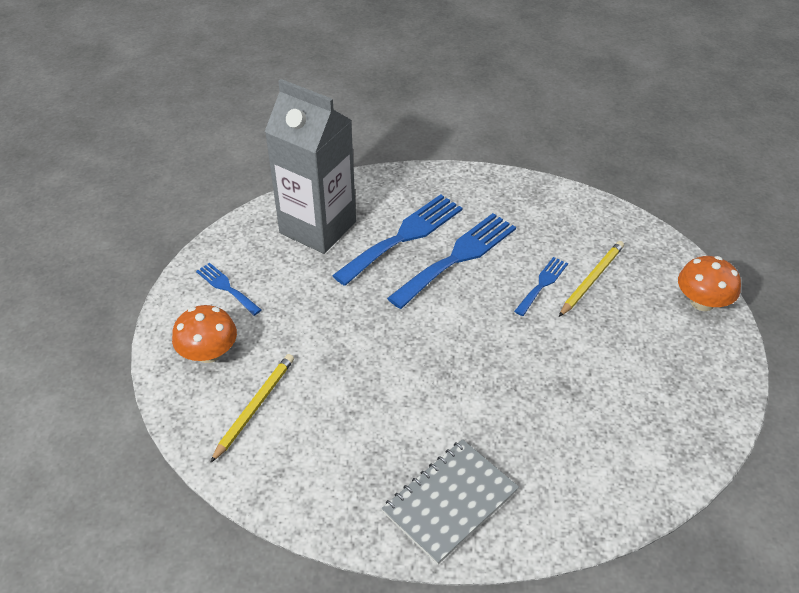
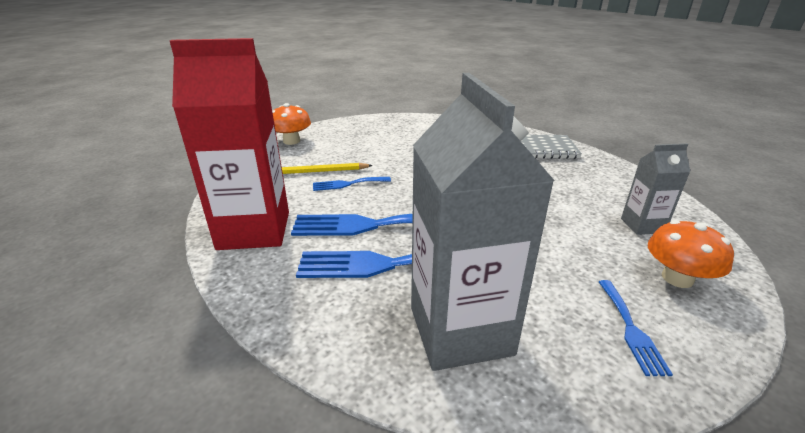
camera: 135 degrees left, 15 degrees down
(255, 407) = (642, 225): yellow pencil -> grey carton
(520, 202) = (254, 230): none -> red carton

